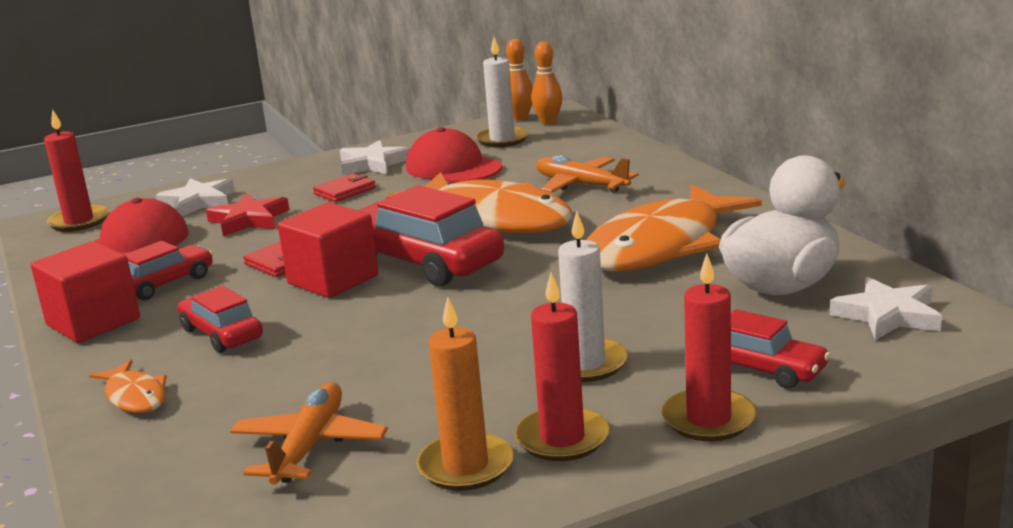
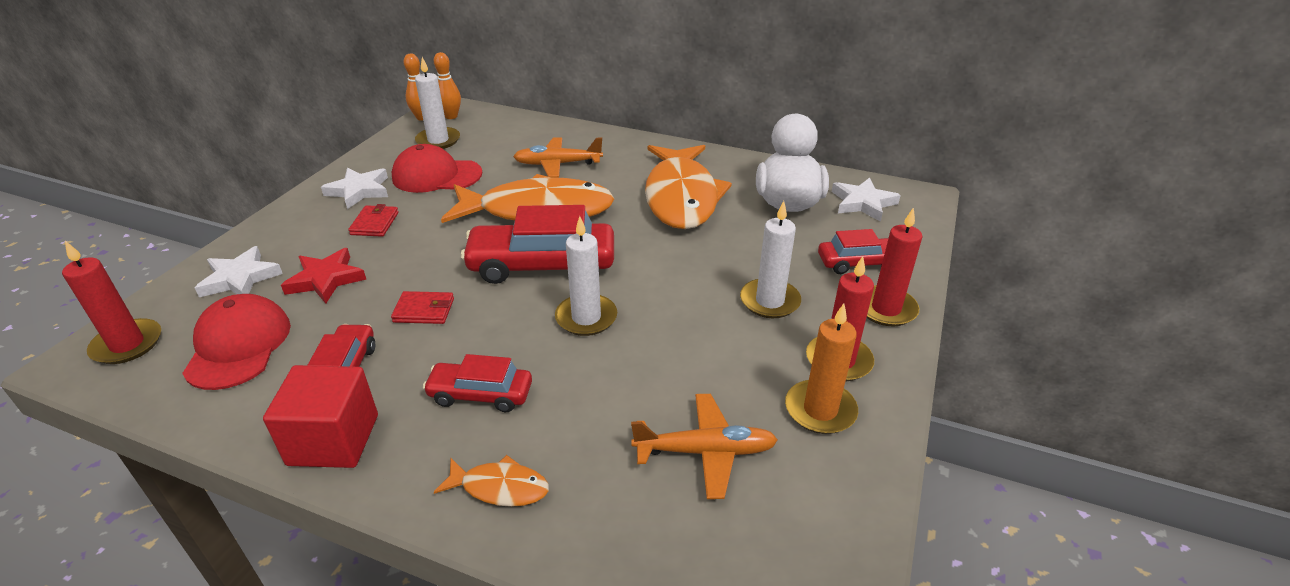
camera: 45 degrees left, 15 degrees up
(309, 446) = (705, 452): orange plane -> orange plane turned 120 degrees clockwise
(333, 279) = (496, 307): red cube -> none
(389, 313) = (586, 318): none -> white candle

